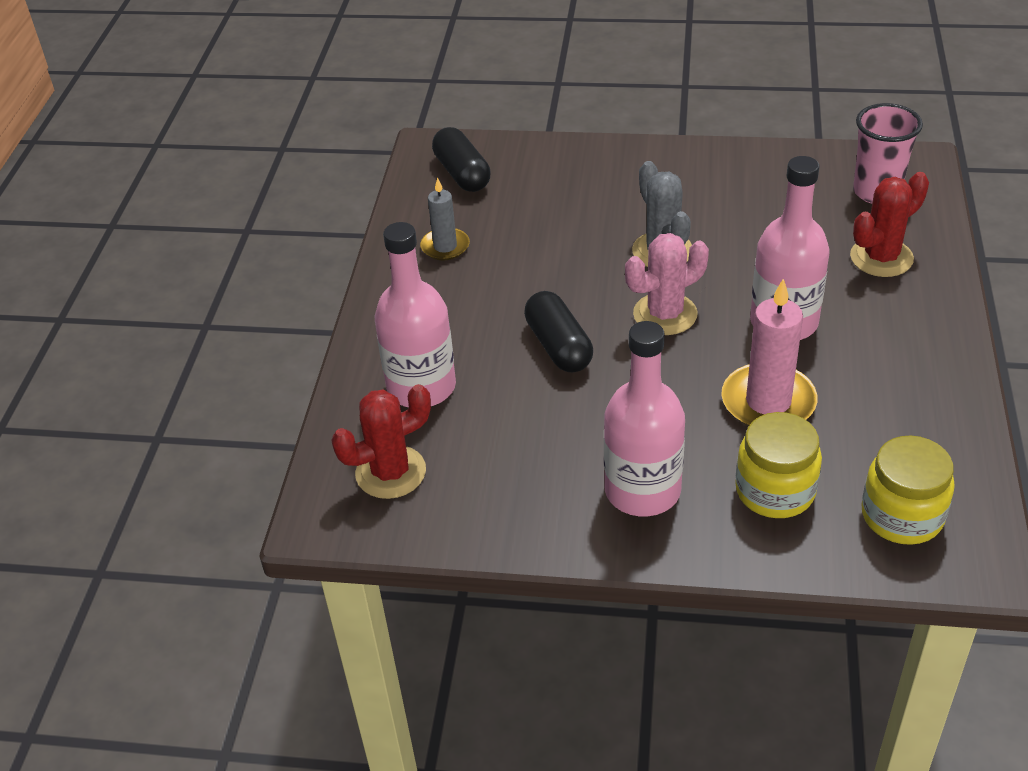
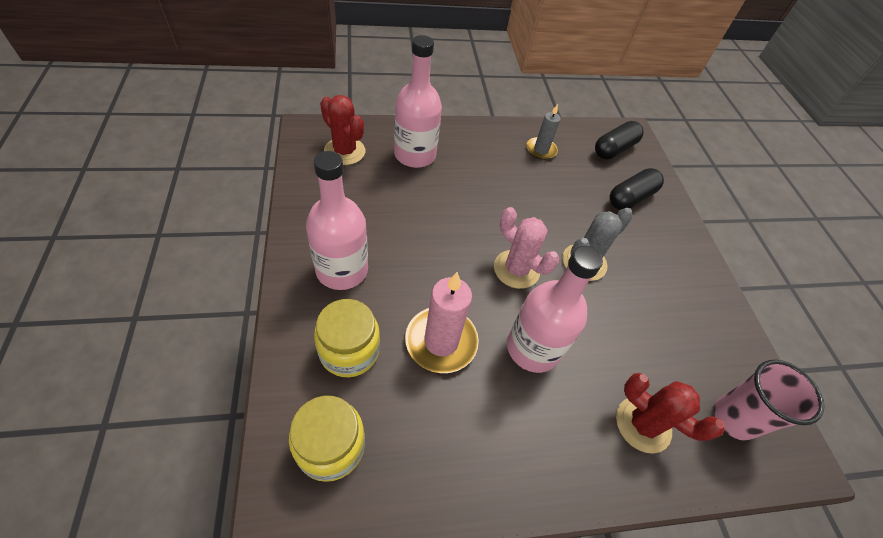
camera: 65 degrees right, 10 degrees up
(559, 346) = (467, 214): black capsule -> black capsule (631, 198)

